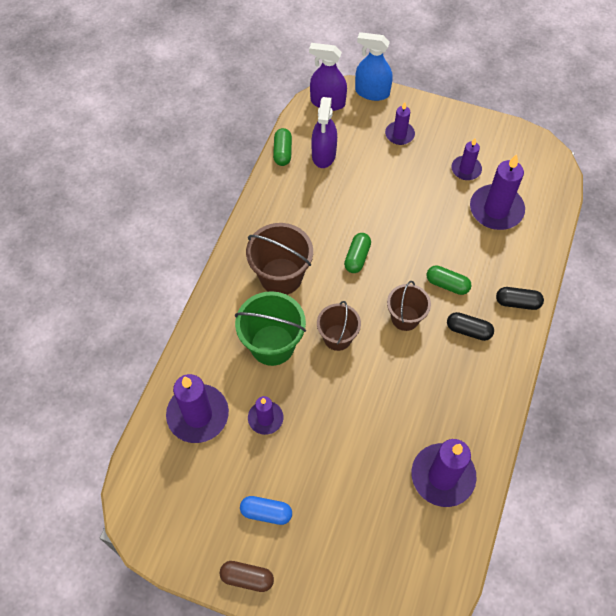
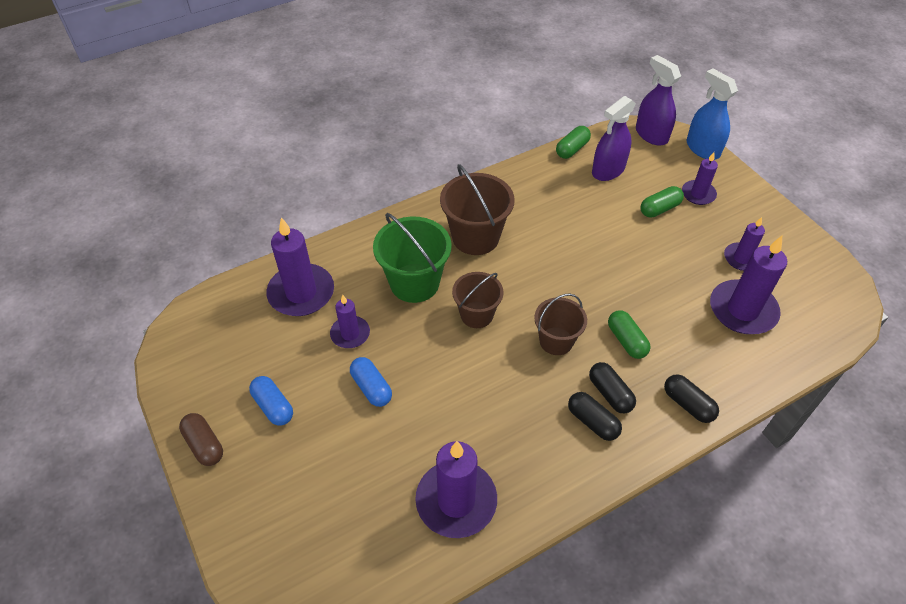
camera: 40 degrees right, 10 degrees down
(319, 445) = (371, 387): none -> blue capsule
(357, 257) = (559, 264): green capsule -> green capsule (659, 209)
(474, 358) = (592, 422): none -> black capsule

